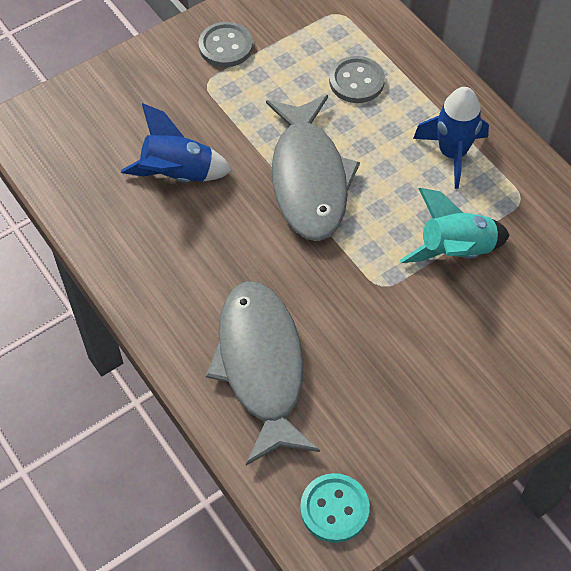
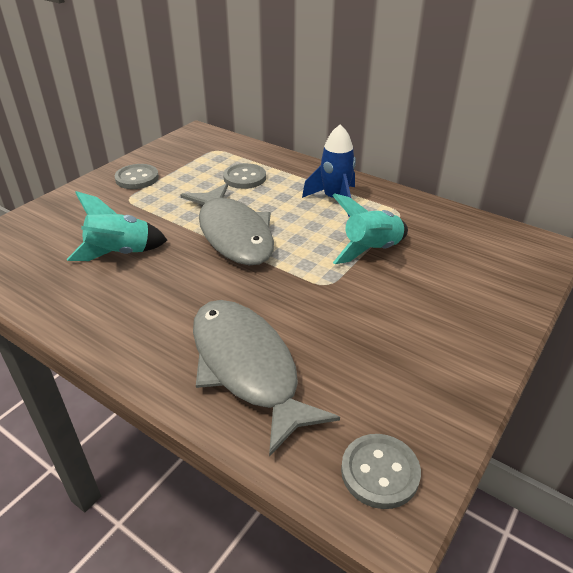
camera: 20 degrees left, 20 degrees down
(178, 174) = (120, 253): blue rocket -> turquoise rocket
(334, 509) = (380, 472): turquoise button -> grey button

